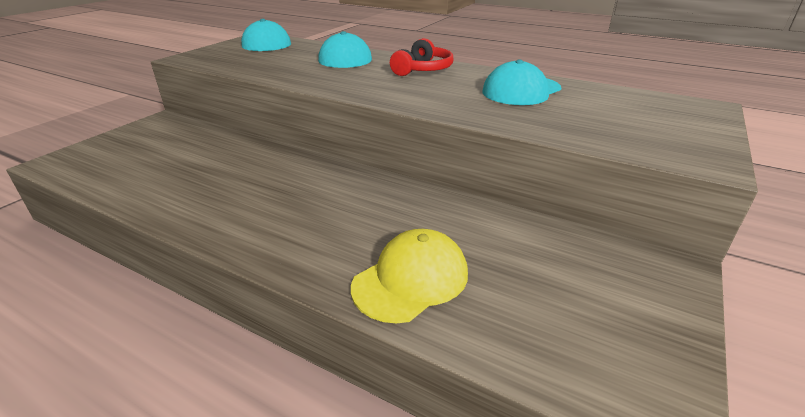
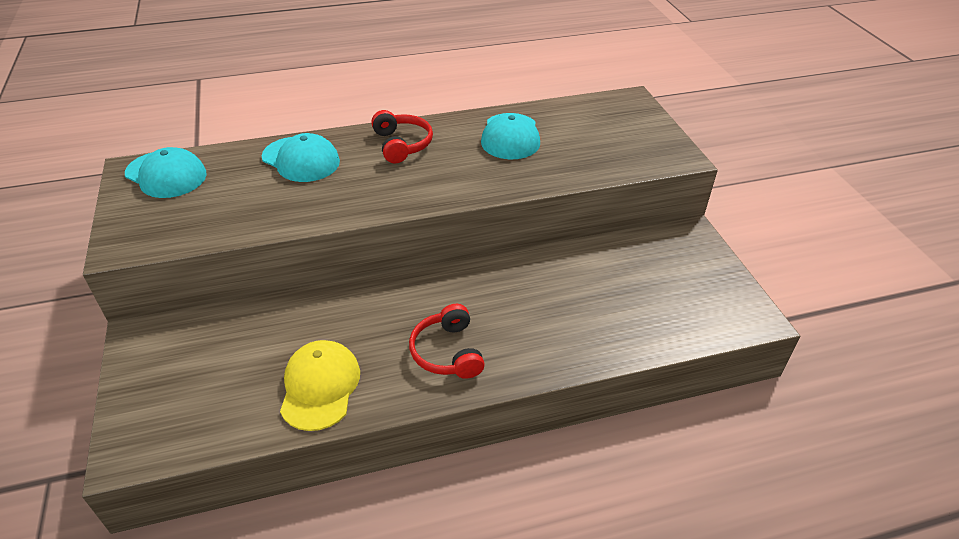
camera: 45 degrees left, 10 degrees up
(277, 219) = (447, 352): none -> red headphones
(411, 279) = (588, 332): yellow cap -> yellow cap (320, 386)

